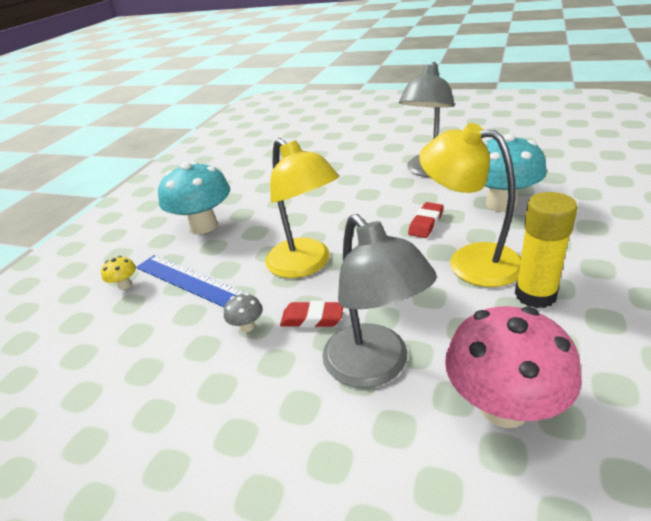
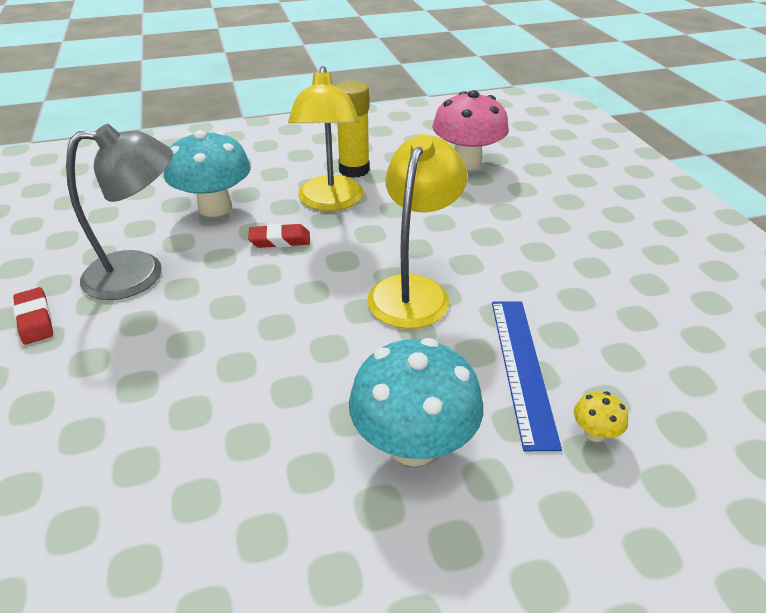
camera: 130 degrees left, 5 degrees up
(247, 326) = (526, 284): grey mushroom -> none
(312, 318) = (477, 253): red eraser -> red eraser (35, 319)
(375, 367) = (489, 208): grey lamp -> none

